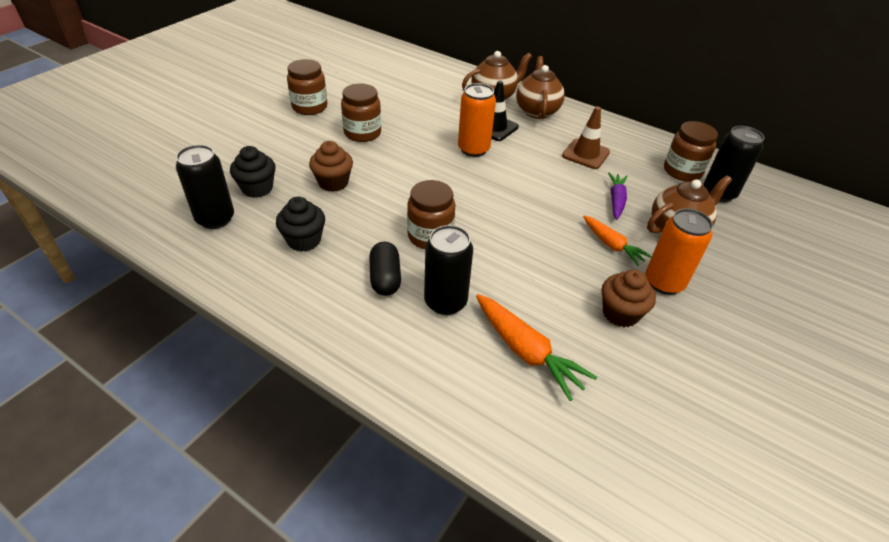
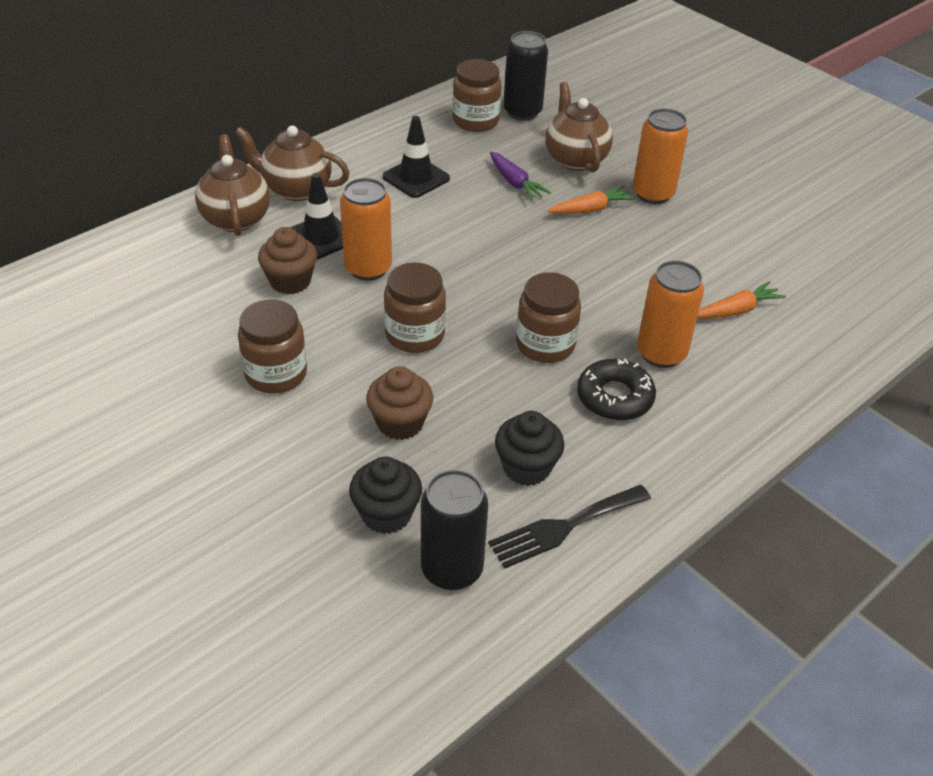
camera: 75 degrees left, 0 degrees up
(252, 263) = (564, 527): none -> black fork
(309, 107) = (160, 430): brown jar -> brown jar (415, 335)
(385, 278) = (614, 397): black capsule -> black donut
(445, 302) = (661, 353): black can -> orange can
(526, 351) = (737, 310): orange carrot -> orange carrot, size x0.66
(585, 154) = (416, 178): brown traffic cone -> black traffic cone
(616, 200) = (515, 183): purple carrot -> purple carrot turned 150 degrees counterclockwise
(620, 313) = (692, 234): brown cupcake -> brown cupcake (290, 281)

